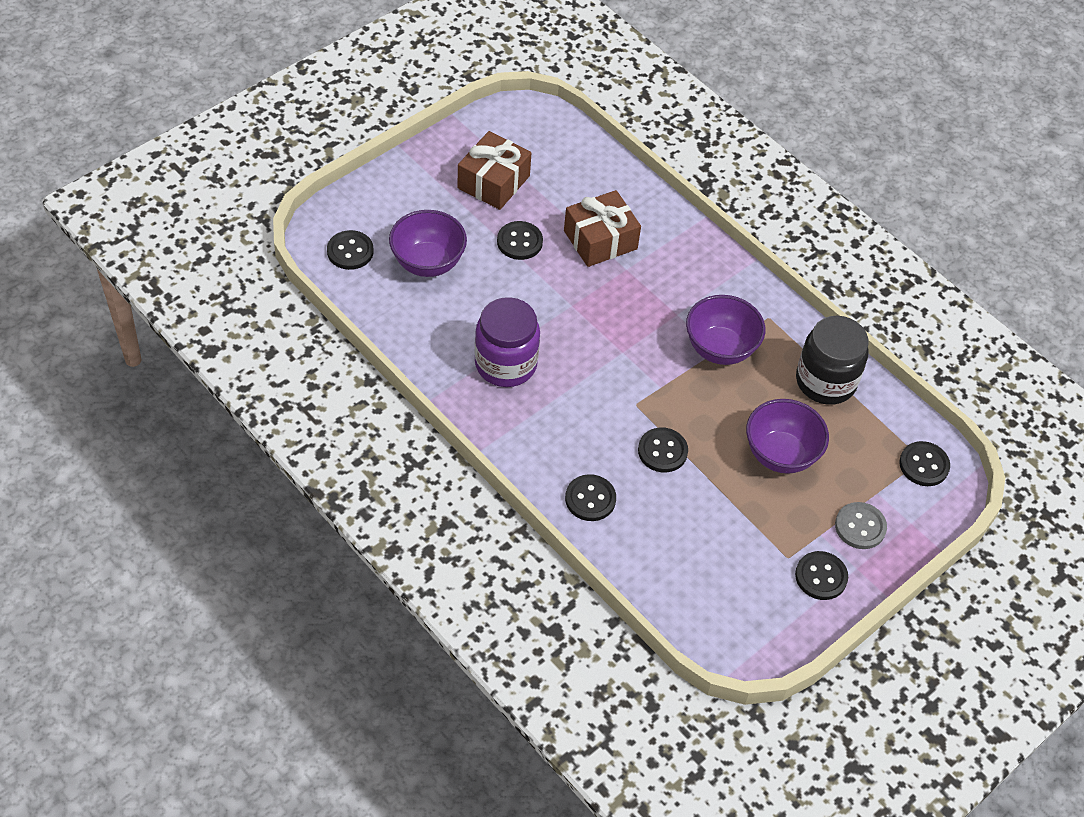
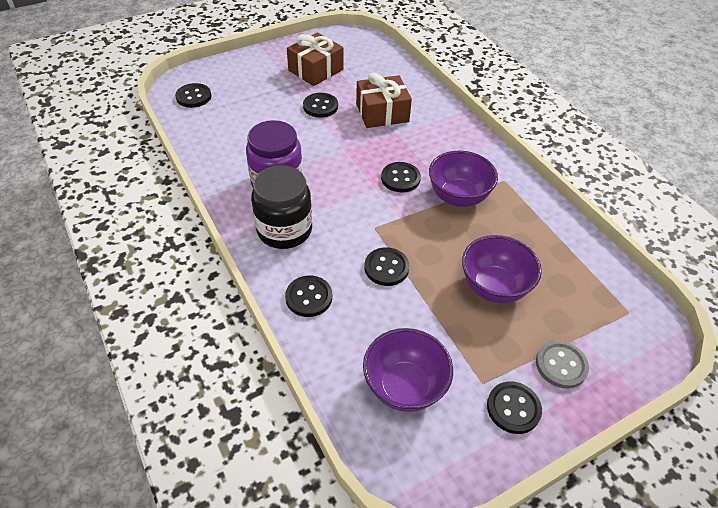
camera: 15 degrees right, 5 degrees down
(428, 263) = (246, 110): purple bowl -> purple bowl (404, 387)
(825, 381) = (546, 234): black jar -> black jar (284, 230)
(924, 465) = (631, 318): black button -> black button (400, 178)

